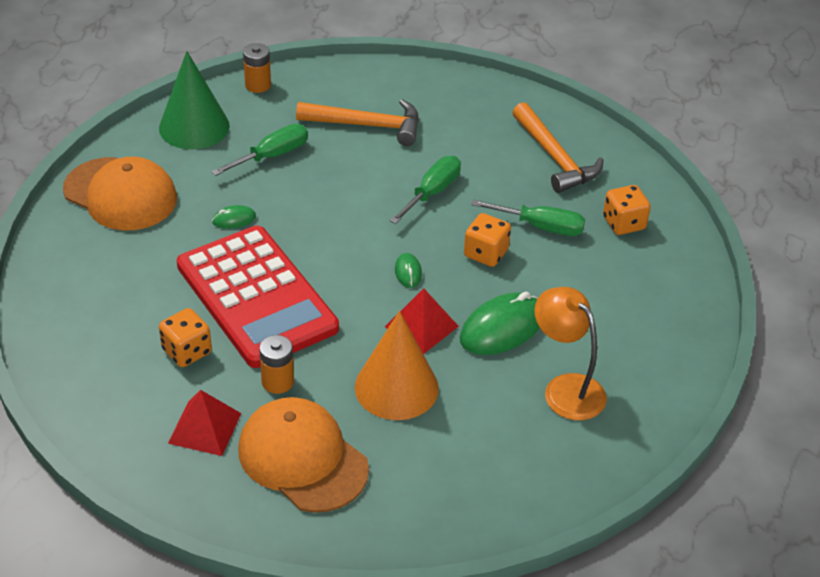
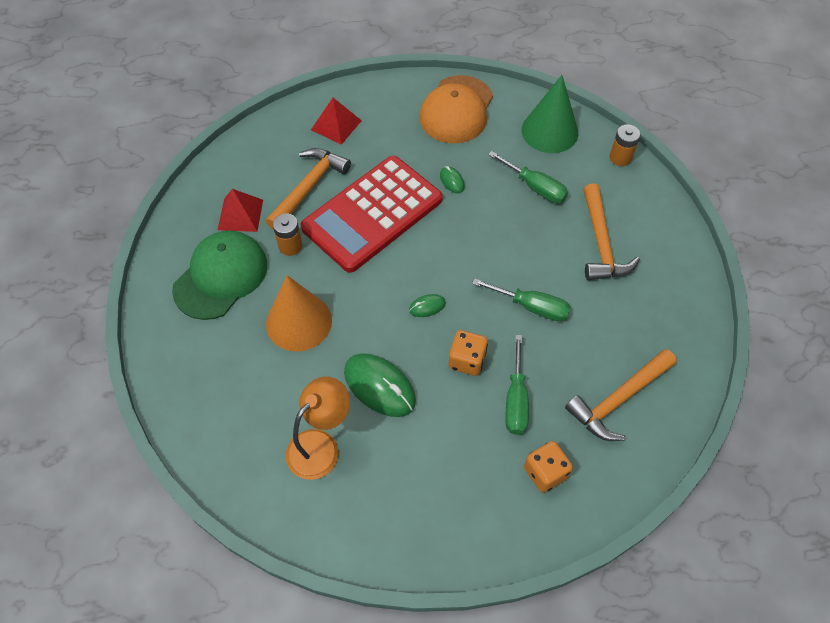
camera: 80 degrees right, 15 degrees up
(187, 351) = (309, 187): orange dice -> orange hammer
(302, 458) = (221, 276): orange cap -> green cap
(421, 326) = (368, 327): red pyramid -> red pyramid (336, 125)

